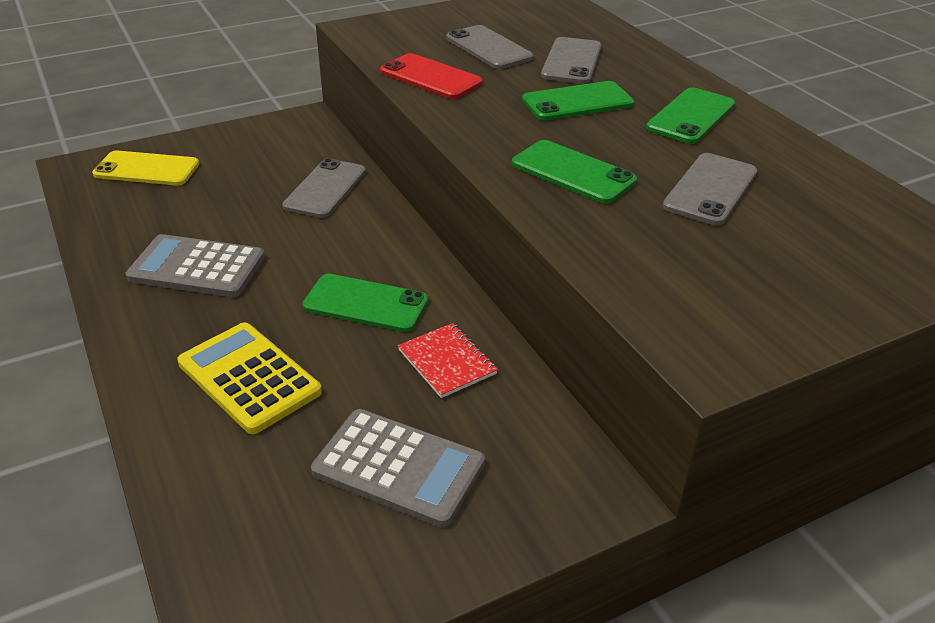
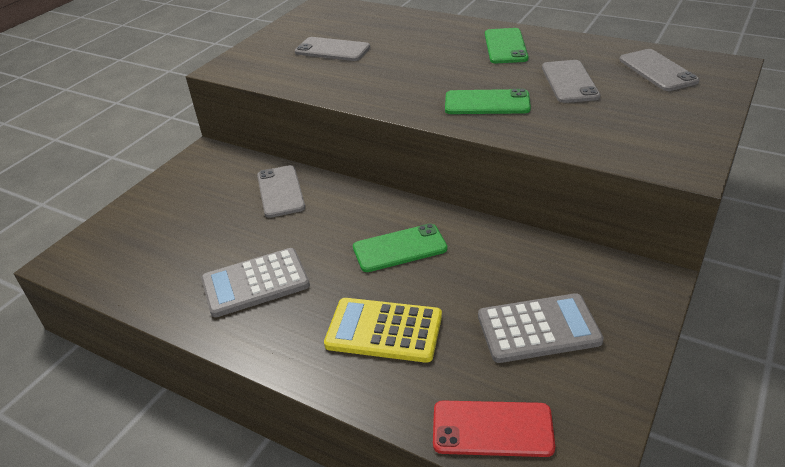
camera: 30 degrees left, 0 degrees up
(147, 169) = (124, 237): yellow phone -> none
(431, 77) = (321, 81): red phone -> red phone (492, 428)
(447, 362) = (490, 256): red notebook -> none
(571, 61) = (395, 39): grey phone -> grey phone (657, 70)
(577, 102) = (432, 62): green phone -> none

